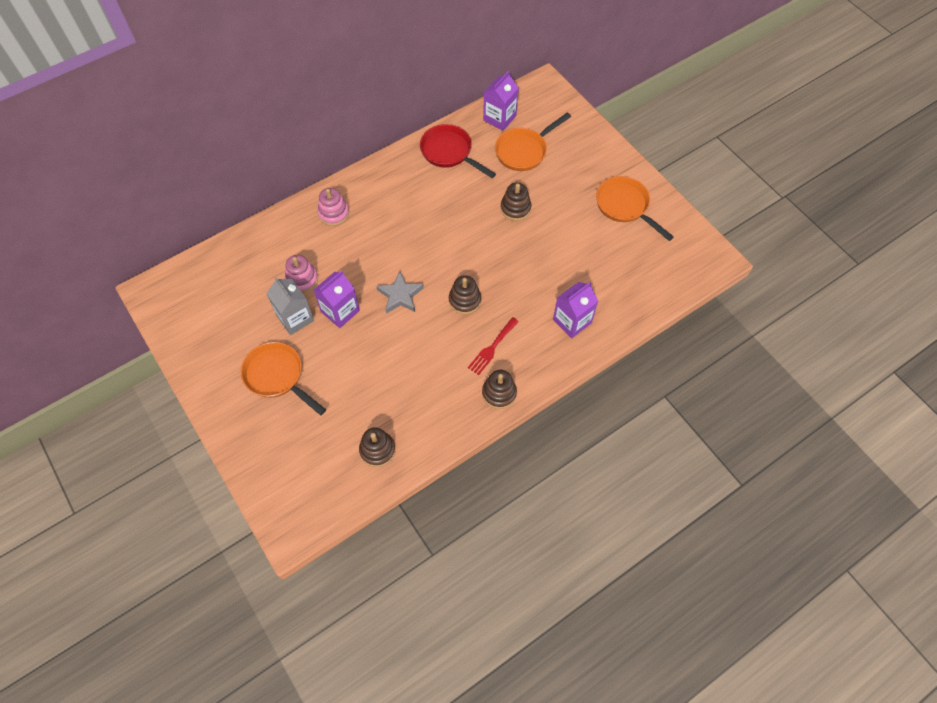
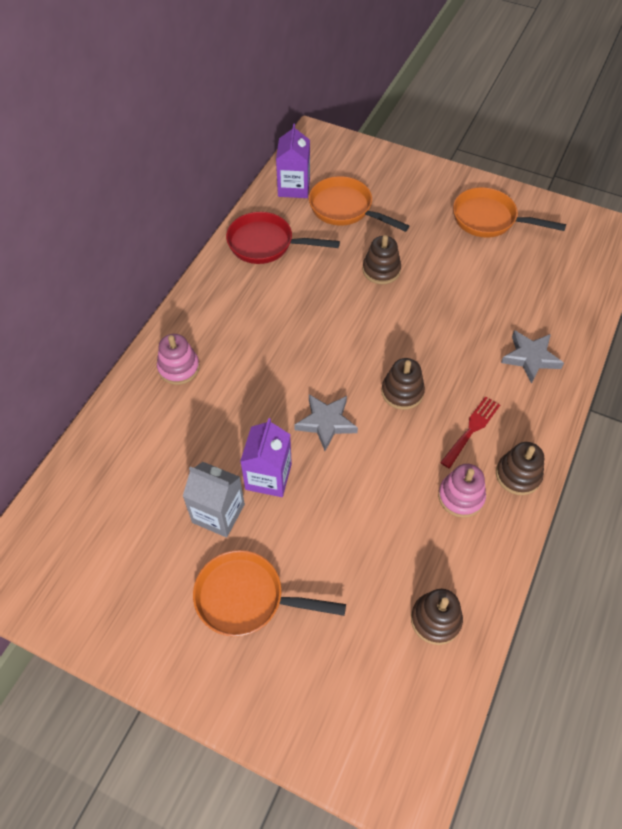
camera: 30 degrees left, 5 degrees down
(302, 280) = (194, 463): pink stacking toy -> pink stacking toy (461, 496)
(492, 348) = (471, 429): red fork -> red fork turned 150 degrees counterclockwise
(524, 151) = (345, 209): orange pan -> orange pan turned 105 degrees clockwise
(572, 321) = (530, 358): purple carton -> grey star

